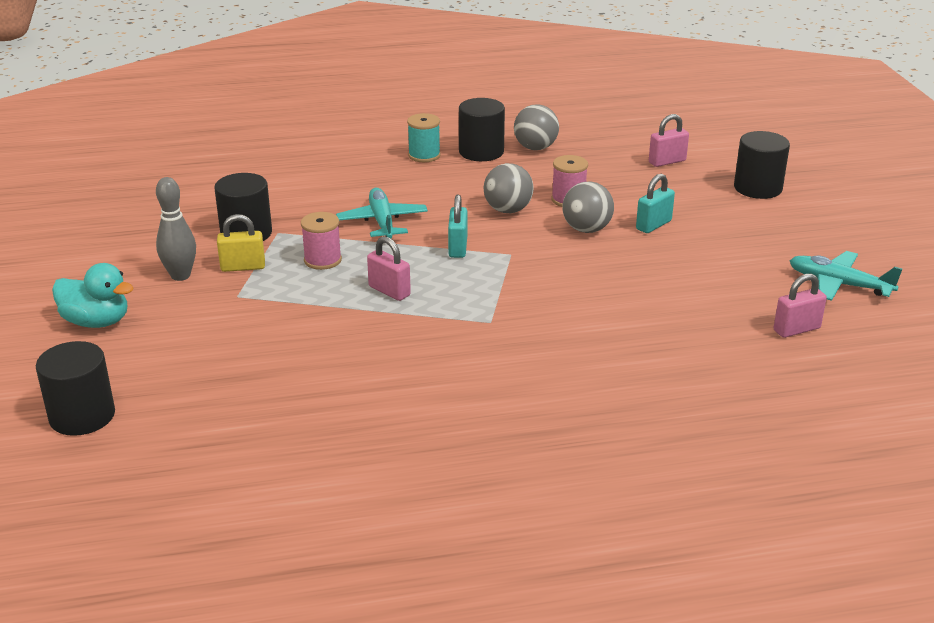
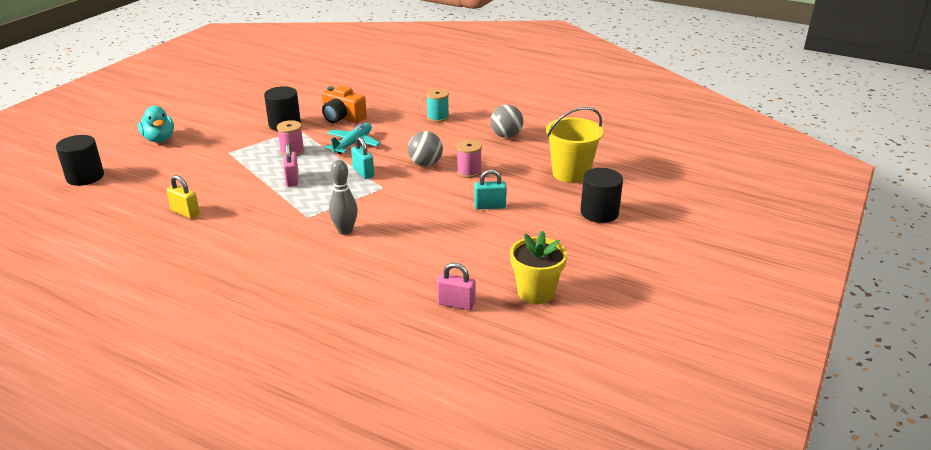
camera: 40 degrees right, 0 degrees up
(180, 275) = (224, 133): grey bowling pin -> grey bowling pin (345, 230)
(243, 267) = (254, 140): yellow padlock -> yellow padlock (185, 212)
(308, 198) = (342, 118): none -> orange camera
(458, 248) = (363, 172): turquoise padlock -> turquoise padlock turned 75 degrees counterclockwise
(481, 152) = (471, 127): black cylinder -> none
(586, 229) = (447, 192): grey ball -> none
(667, 161) = (570, 173): pink padlock -> yellow bucket
(839, 284) = (536, 292): turquoise plane -> yellow flower pot

